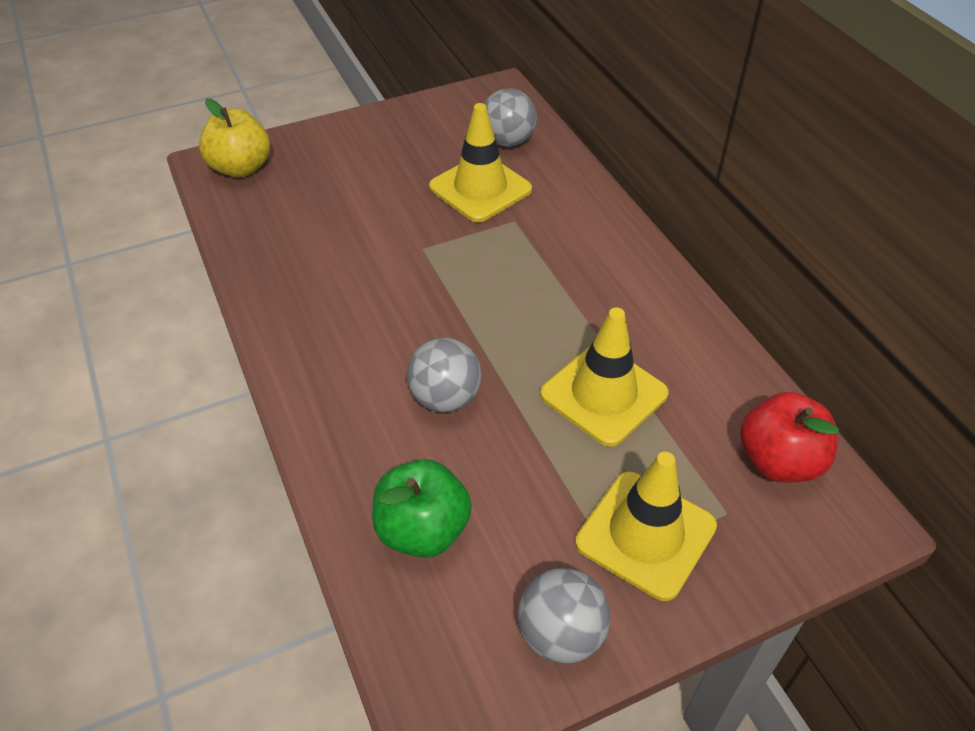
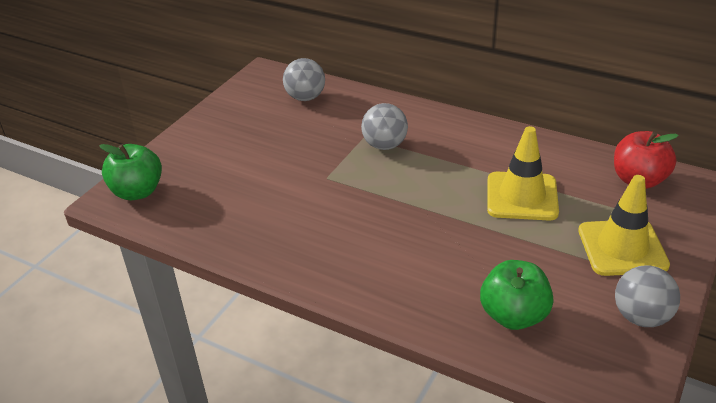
camera: 35 degrees left, 10 degrees down
(241, 168) = (137, 192): yellow apple -> green apple
(445, 398) = (441, 245): grey ball -> grey ball (385, 145)
(480, 188) = (321, 130): yellow traffic cone -> none

